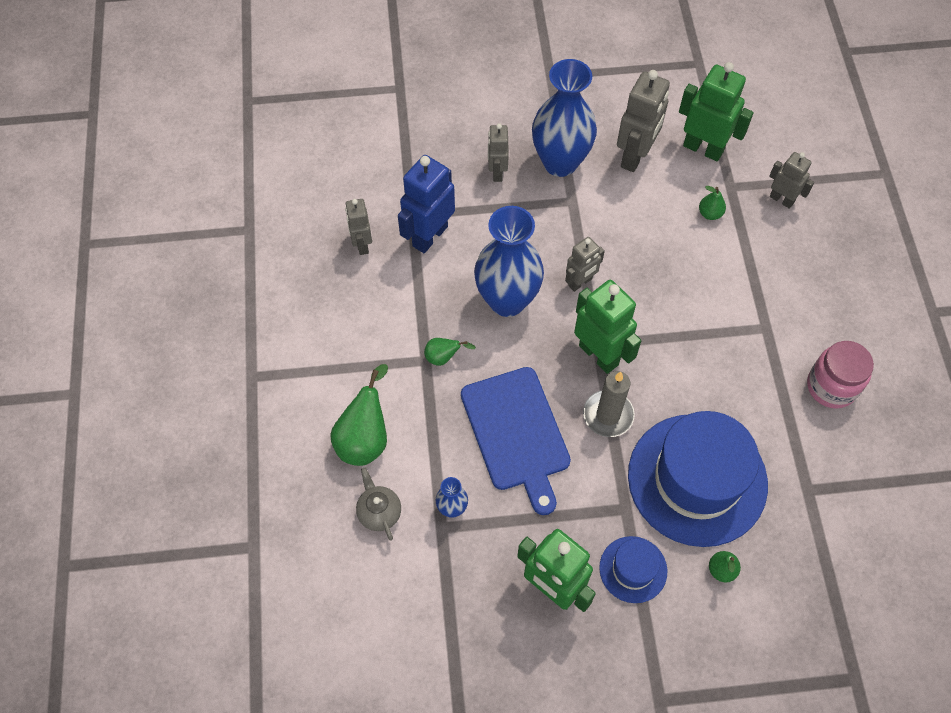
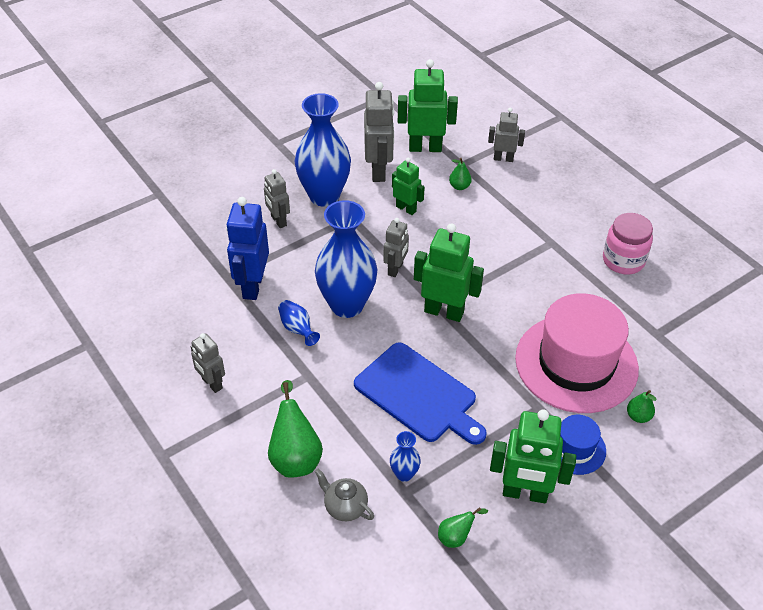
camera: 30 degrees left, 15 degrees down
(362, 244) = (198, 315): grey robot -> grey robot (212, 383)
(443, 357) = (322, 367): green pear -> green pear (456, 537)
(444, 305) = (297, 329): none -> blue vase
(608, 415) = (480, 350): grey candle -> none
(635, 215) = (406, 209): none -> green robot
(697, 479) = (576, 363): blue hat -> pink hat

